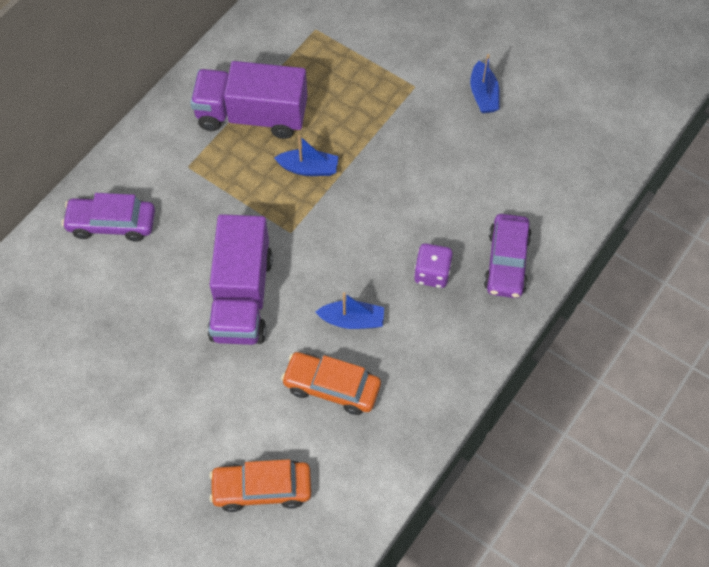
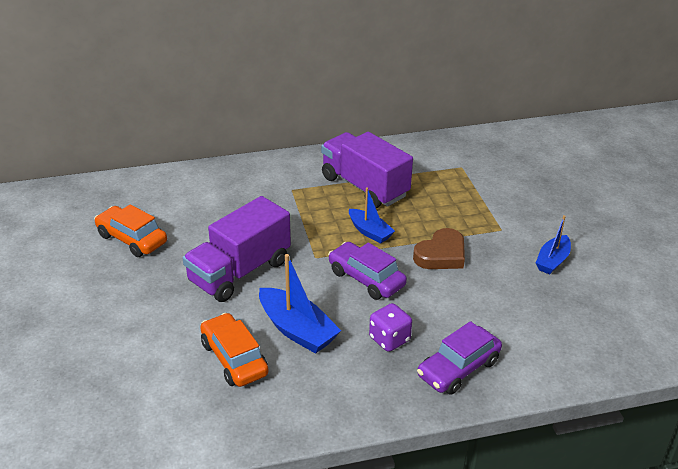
camera: 40 degrees right, 25 degrees down
(112, 224) = (210, 191): purple car -> purple car (366, 278)
(262, 489) = (113, 384): orange car -> orange car (132, 239)
(352, 320) = (297, 330): blue boat -> blue boat, size x1.56
(391, 152) = (441, 254): none -> brown heart

